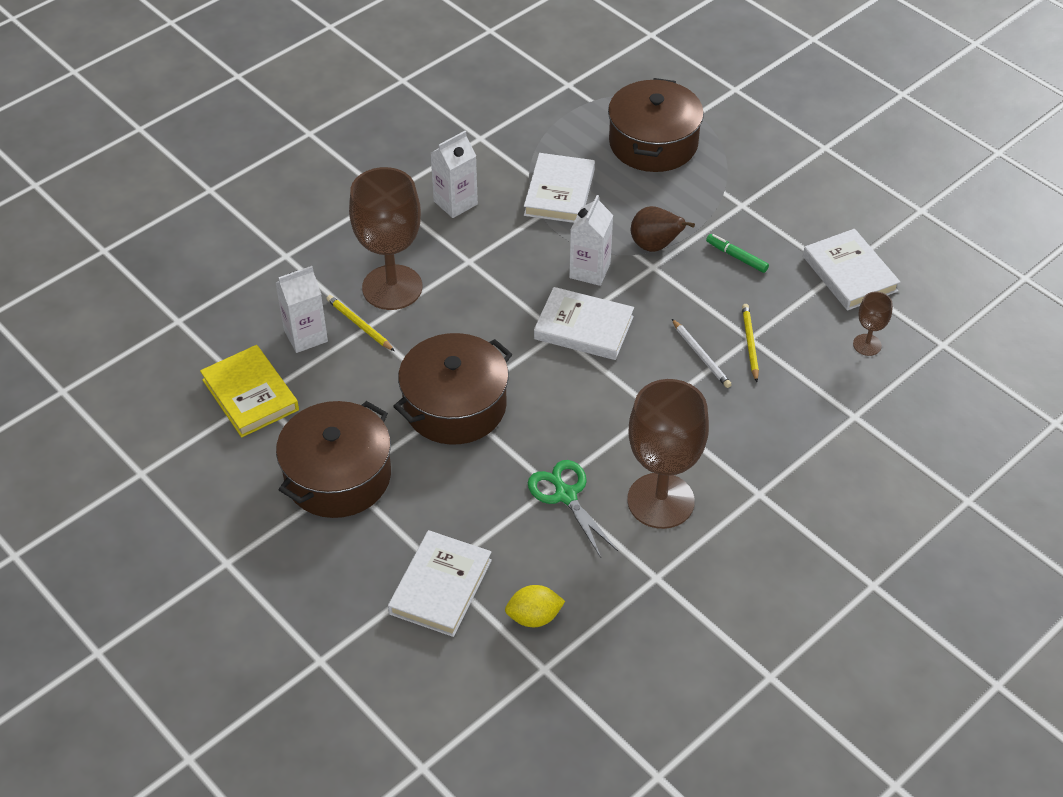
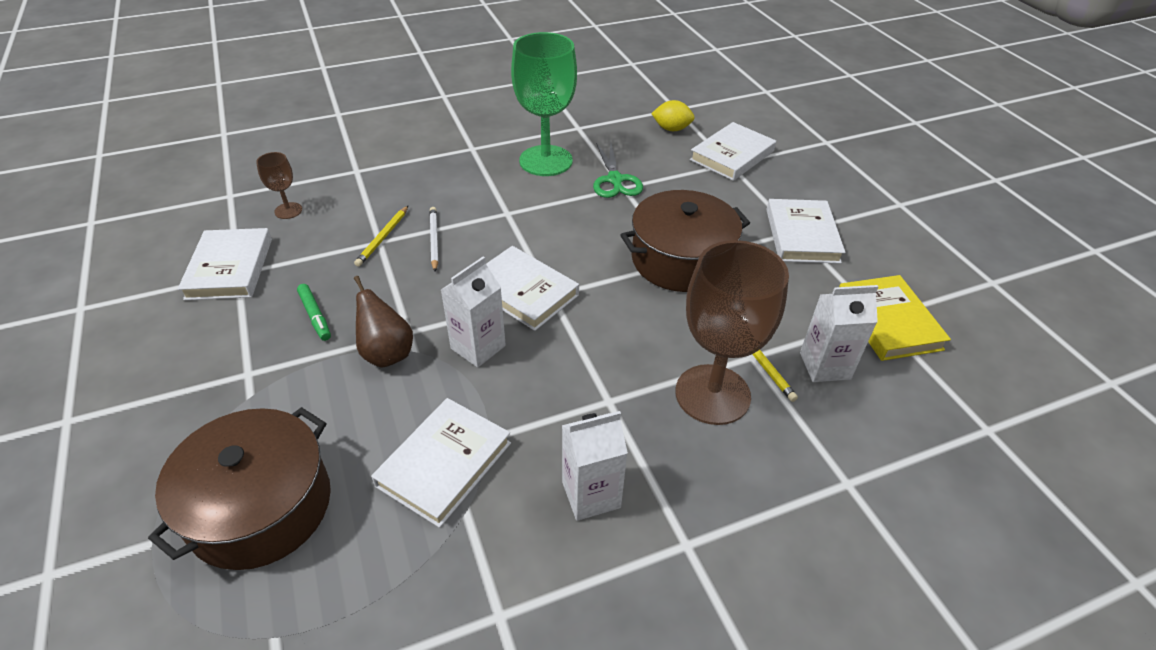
camera: 160 degrees left, 5 degrees down
(338, 476) = (802, 235): brown pot -> white book
(660, 501) = (546, 161): brown goblet -> green goblet

